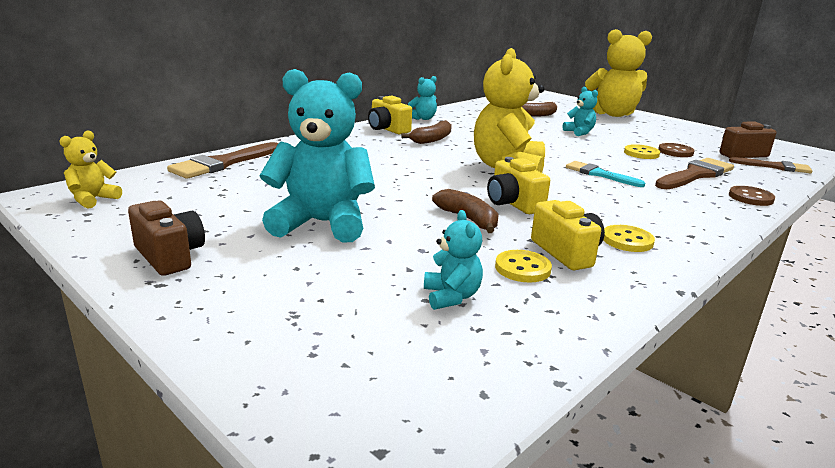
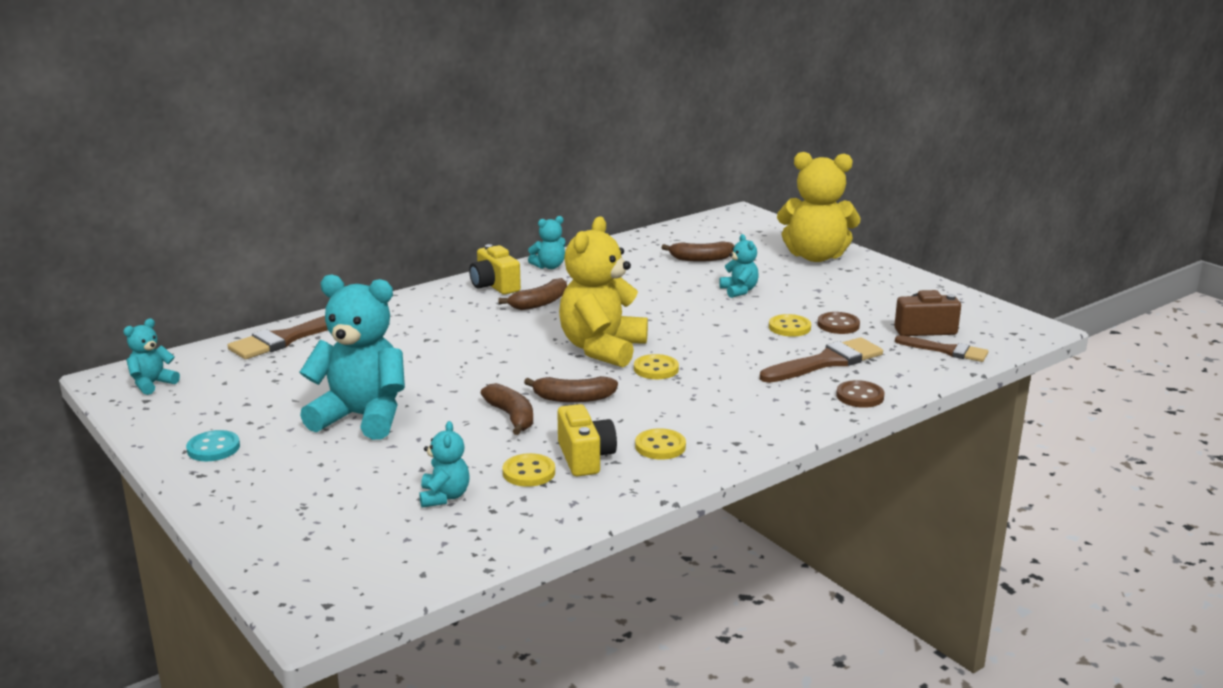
camera: 10 degrees right, 0 degrees up
(93, 199) = (152, 384): yellow teddy bear -> turquoise teddy bear
(170, 256) = (213, 448): brown camera -> turquoise button
(513, 204) = (573, 398): yellow camera -> brown banana
(565, 181) = (656, 369): none -> yellow button
(599, 174) = (706, 359): turquoise brush -> none

